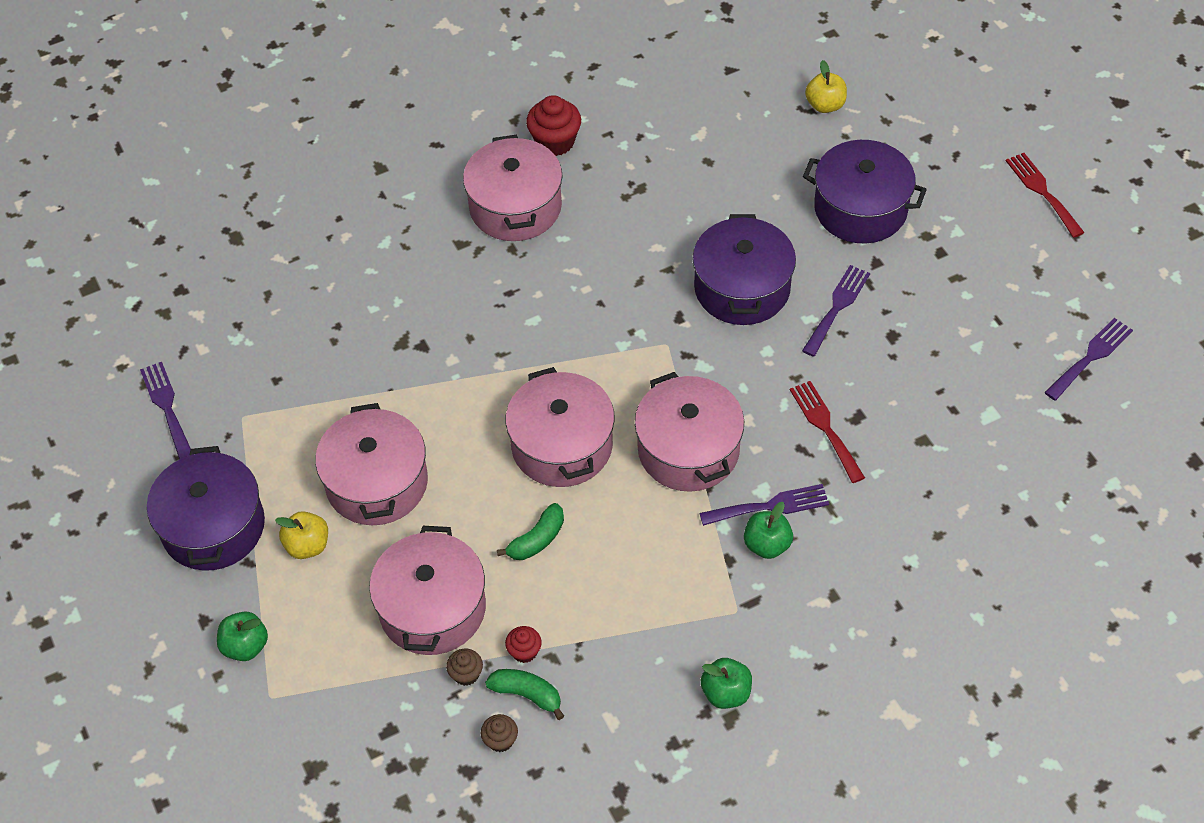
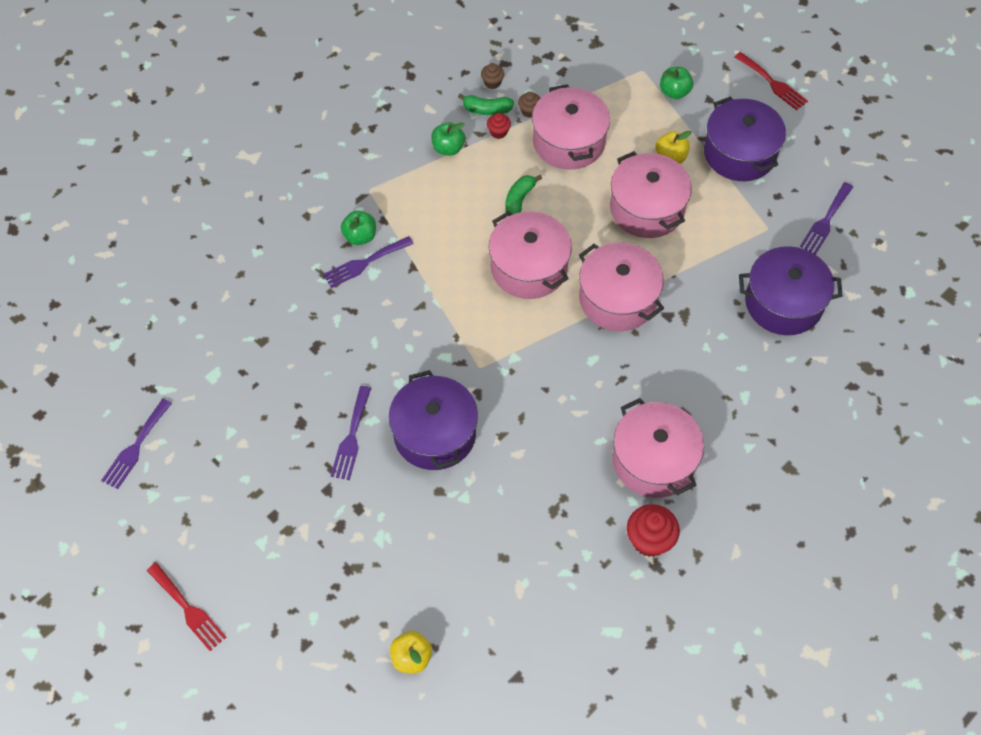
camera: 160 degrees right, 5 degrees up
(167, 407) = (825, 221): purple fork -> purple fork turned 75 degrees clockwise
(688, 450) = (436, 288): pink pot -> pink pot (618, 299)
(726, 693) = (362, 141): green apple -> green apple (448, 148)
(825, 427) = (338, 332): red fork -> red fork (773, 83)
(860, 209) = (352, 542): purple pot -> purple pot (783, 303)

